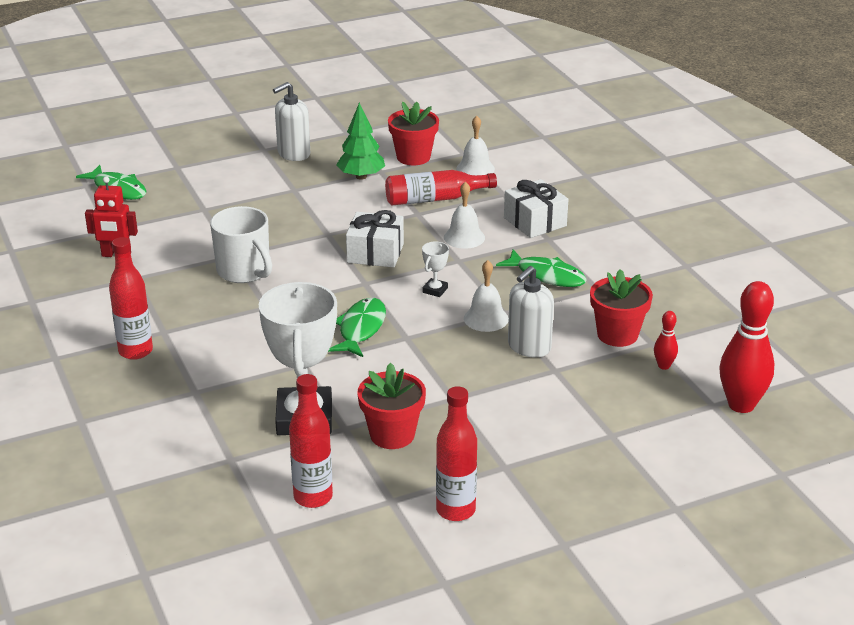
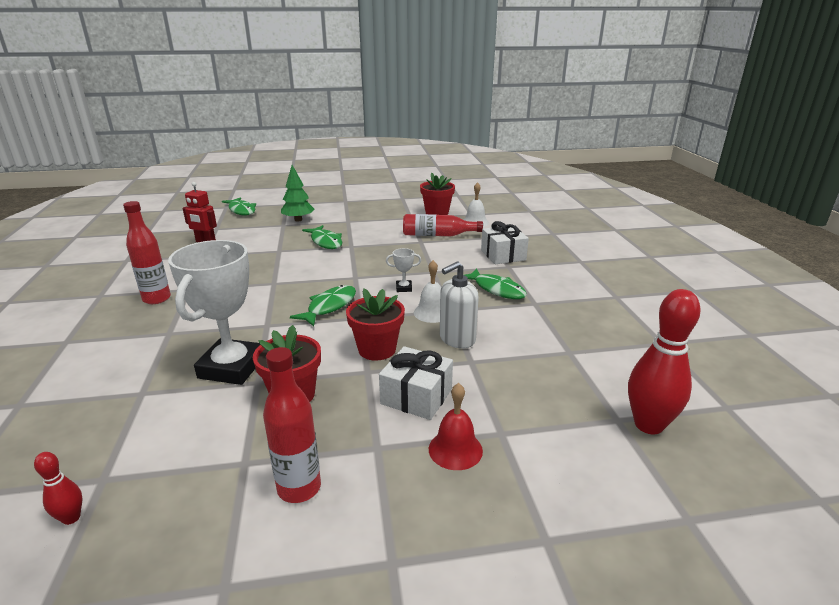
camera: 15 degrees right, 5 degrees down
(244, 271) = (277, 260): white mug -> none
(288, 232) = (325, 242): none -> green fish
(293, 154) = (361, 204): white soap dispenser -> none
(313, 497) = (176, 444): red bottle -> none
(361, 176) = (396, 219): green tree -> green tree (298, 220)
(375, 253) = (375, 260): white gift -> white gift (416, 396)
(435, 290) = (404, 288): white trophy -> white trophy turned 45 degrees clockwise
(464, 237) = (445, 258): white bell -> none
(576, 456) = (455, 449): none -> red bell
(617, 335) = (539, 340): red flower pot -> red flower pot (377, 349)
(664, 366) = (575, 373): red bowling pin -> red bowling pin (71, 518)

